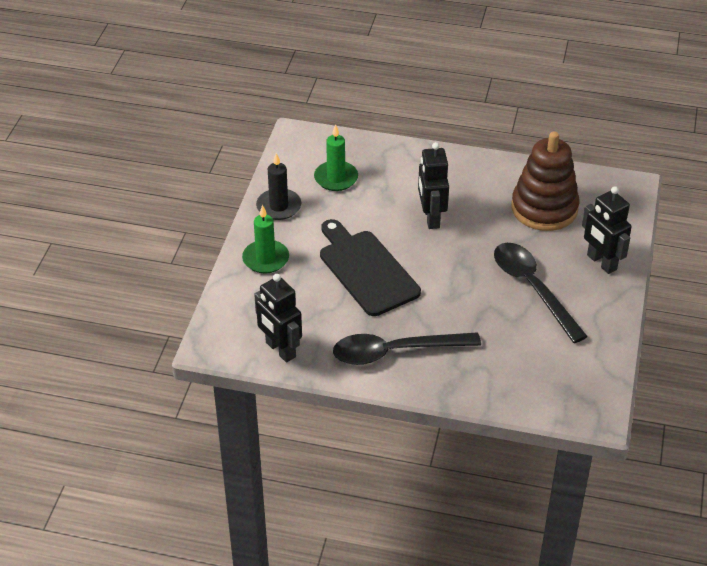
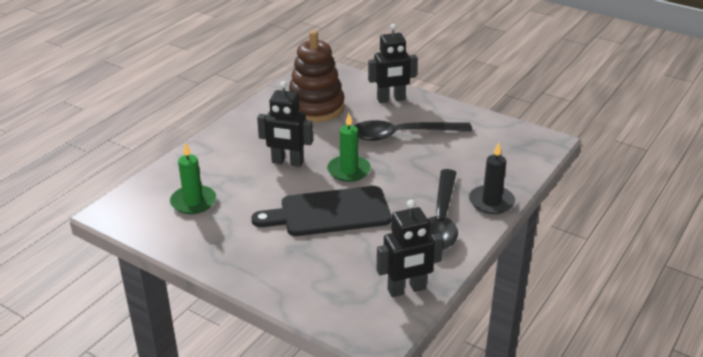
camera: 70 degrees left, 10 degrees down
(265, 259) = (274, 272): green candle -> green candle (348, 170)
(279, 206) = (205, 246): black candle -> black candle (491, 202)

